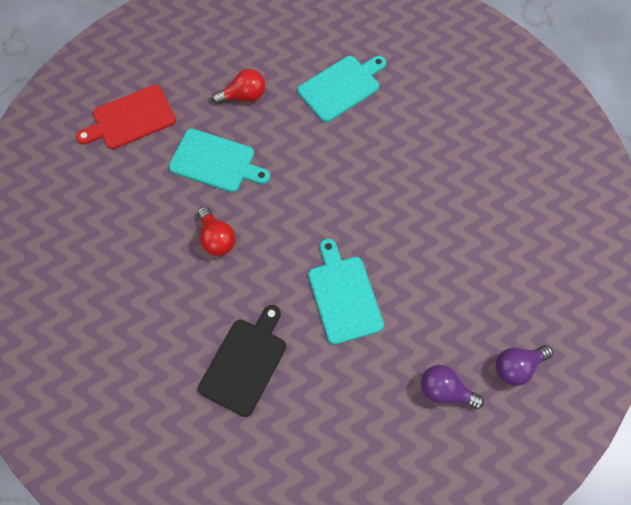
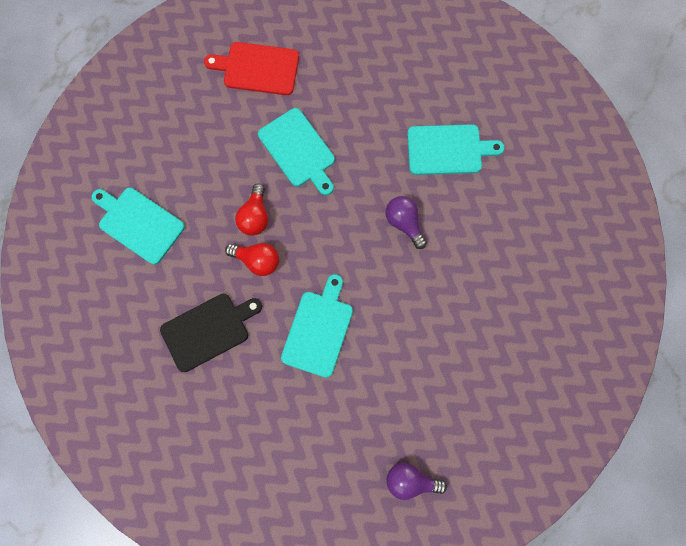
camera: 35 degrees right, 10 degrees up
(111, 313) = (139, 223): none -> turquoise cutting board
(244, 96) = (361, 106): red light bulb -> red light bulb (257, 260)
(445, 390) = (340, 457): purple light bulb -> purple light bulb (404, 223)

